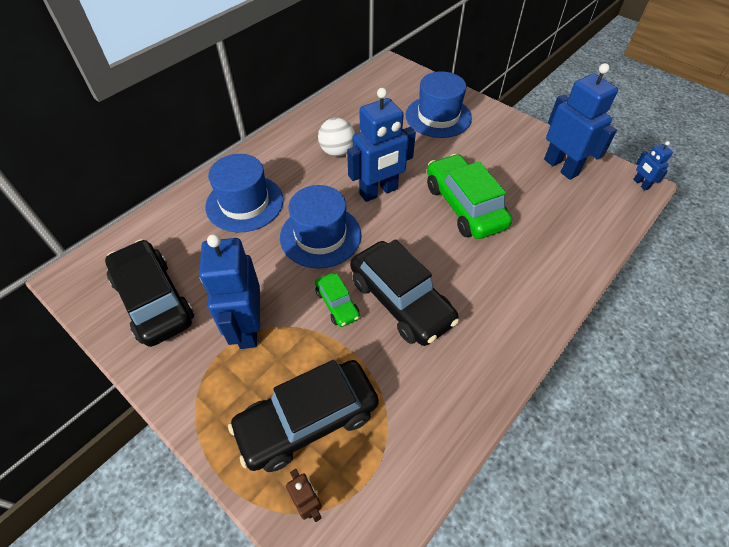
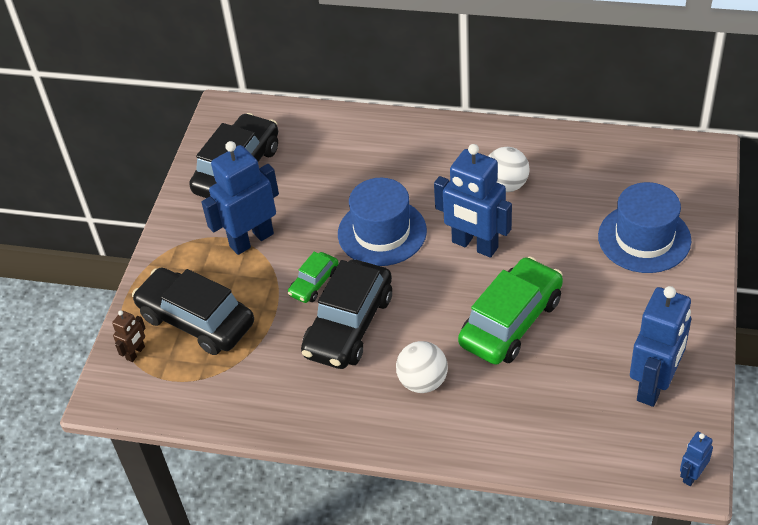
camera: 65 degrees right, 5 degrees down
(244, 203) = (380, 160): blue hat -> none
(490, 280) = (423, 382): none -> white ball

